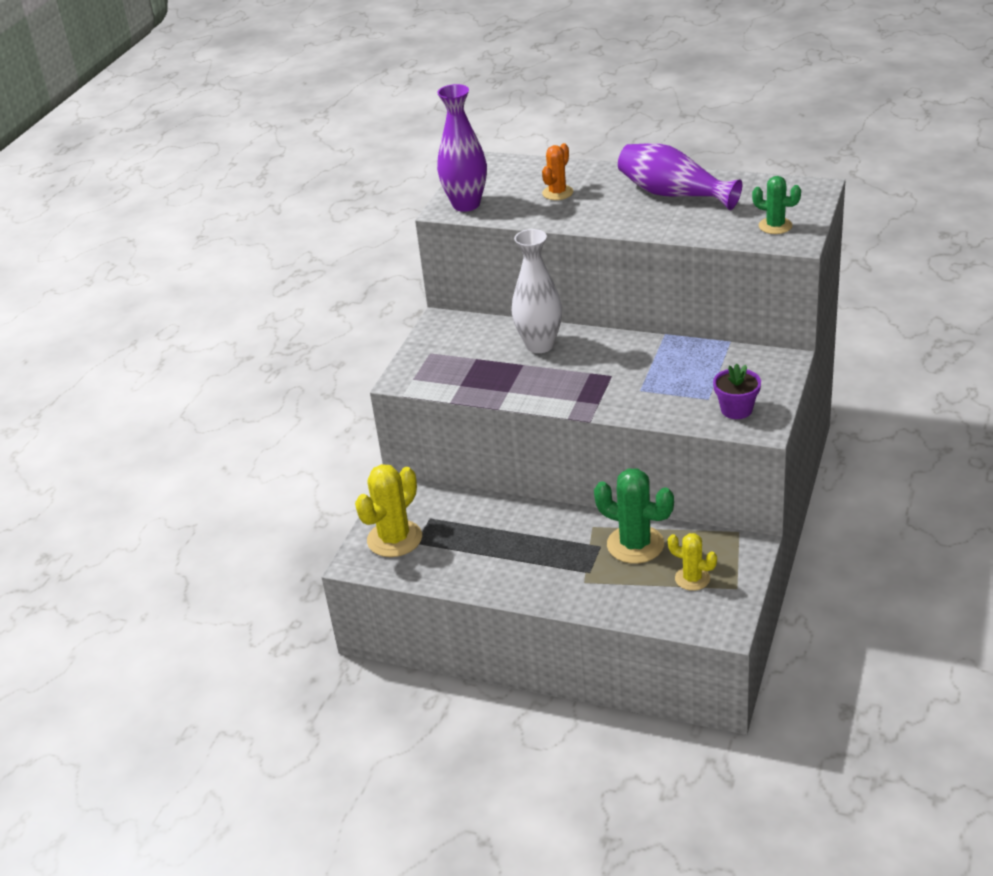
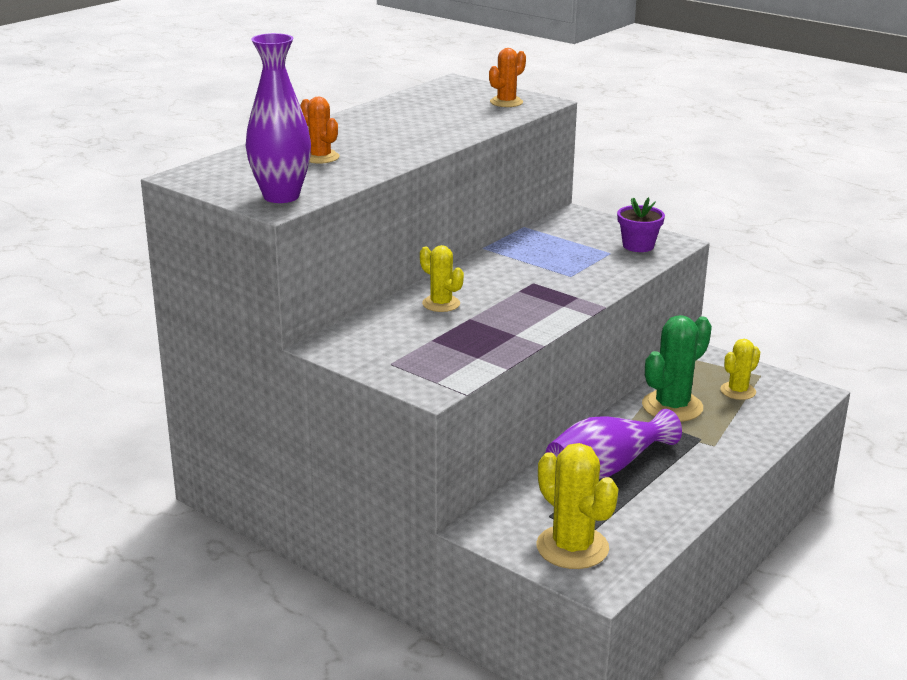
camera: 75 degrees left, 10 degrees down
(540, 345) = (441, 304): white vase -> yellow cactus
(673, 194) = (395, 120): purple vase -> purple vase (606, 468)
(775, 226) = (506, 102): green cactus -> orange cactus

